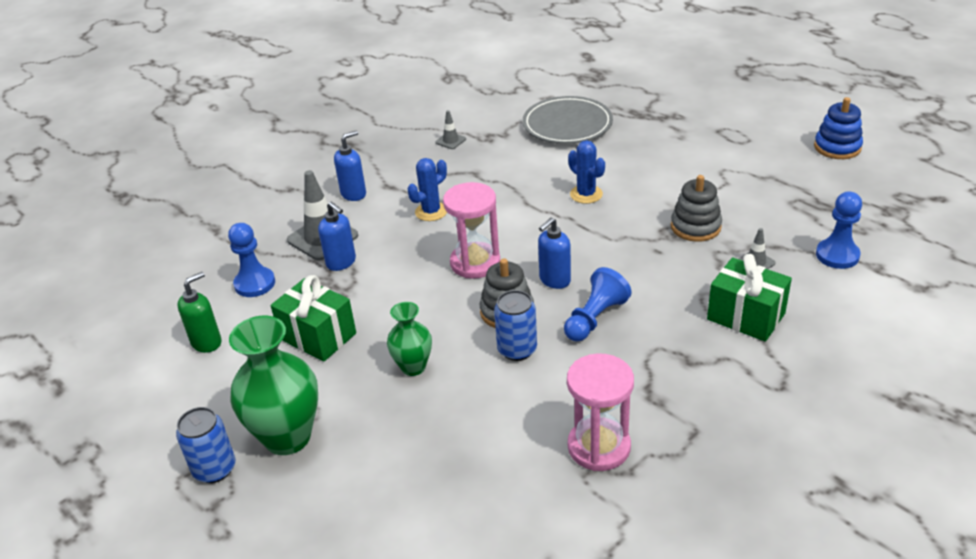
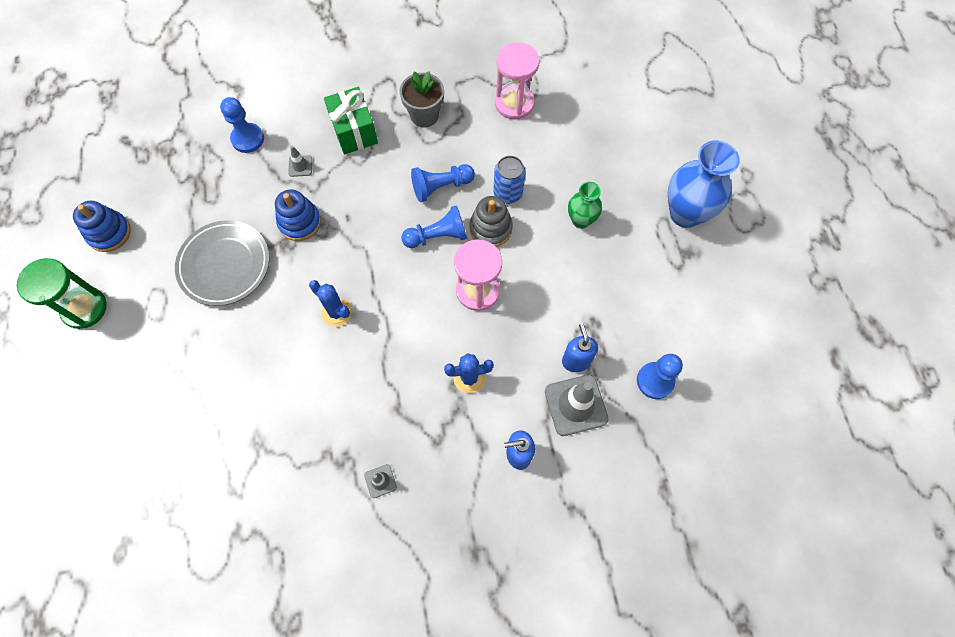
camera: 150 degrees left, 30 degrees up
(207, 342) = (713, 334): green soap dispenser -> none
(214, 469) = (738, 216): blue can -> none
(287, 437) = (685, 213): green vase -> blue vase
(318, 336) = (630, 288): green gift -> none
(554, 280) = (438, 236): blue soap dispenser -> blue pawn
(567, 125) = (262, 425): grey plate -> grey plate (225, 265)
(586, 194) = (337, 312): blue cactus -> blue cactus turned 45 degrees counterclockwise
(691, 373) = (424, 115): none -> grey flower pot
(695, 227) = (300, 222): grey stacking toy -> blue stacking toy
(780, 111) = (84, 308): none -> green hourglass

